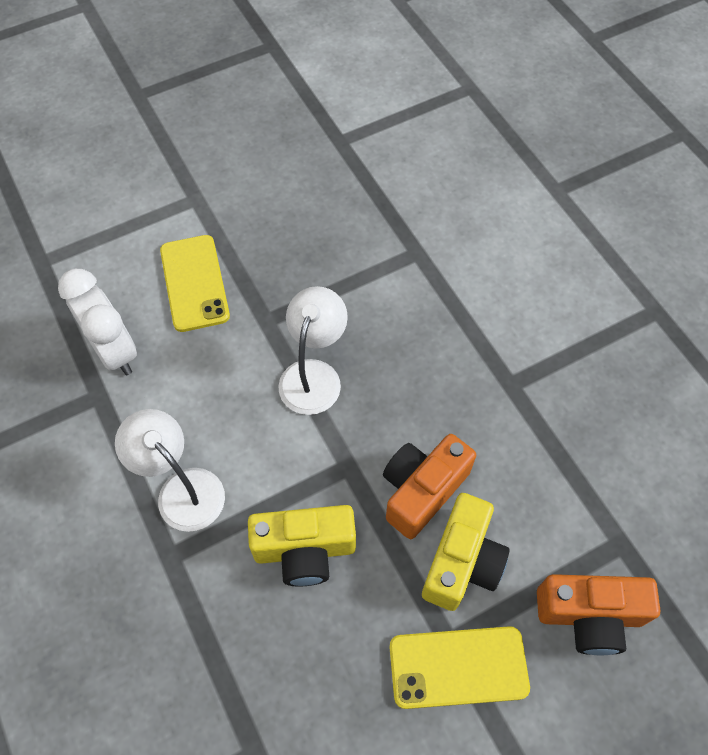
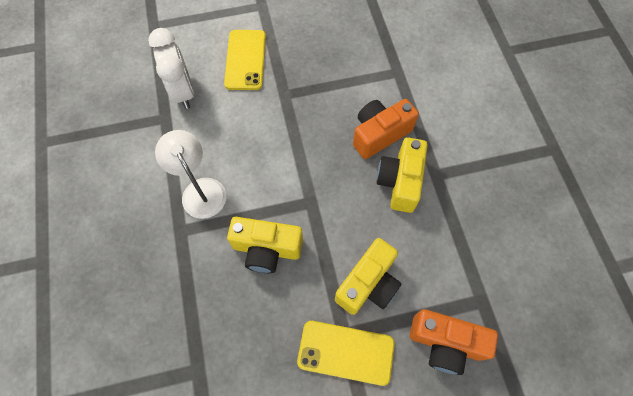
camera: 15 degrees right, 5 degrees up
(314, 375) = (305, 137): white lamp -> none
(422, 490) = (355, 230): orange camera -> orange camera (379, 134)
(464, 406) = (400, 182): none -> yellow camera

